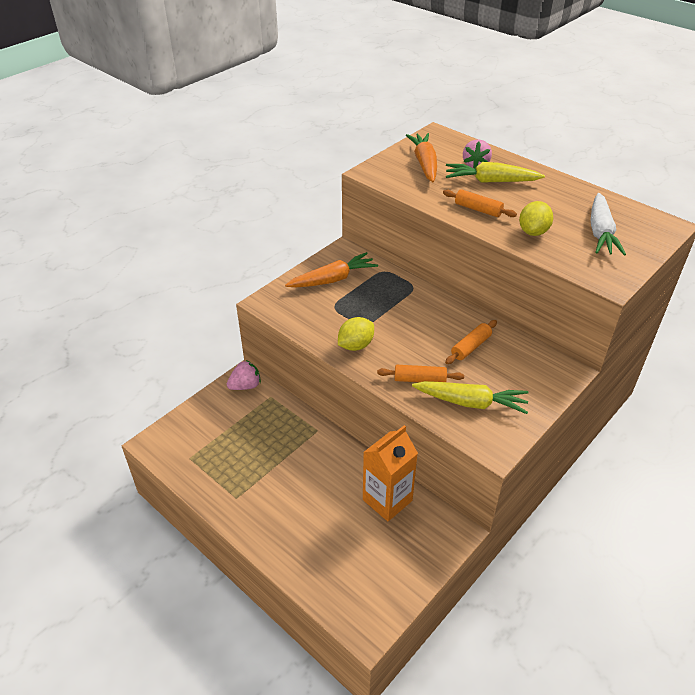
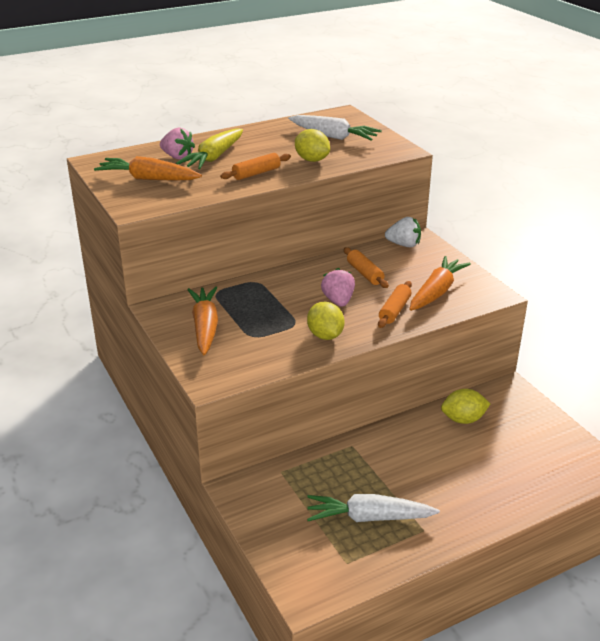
camera: 70 degrees left, 10 degrees down
(238, 460) = (369, 517): none -> white carrot
(245, 386) = (251, 489): pink strawberry -> pink strawberry (338, 301)
(387, 500) = (463, 419): orange carton -> yellow lemon
(470, 402) = (436, 292): yellow carrot -> orange carrot
(546, 362) = (404, 245): none -> white strawberry

